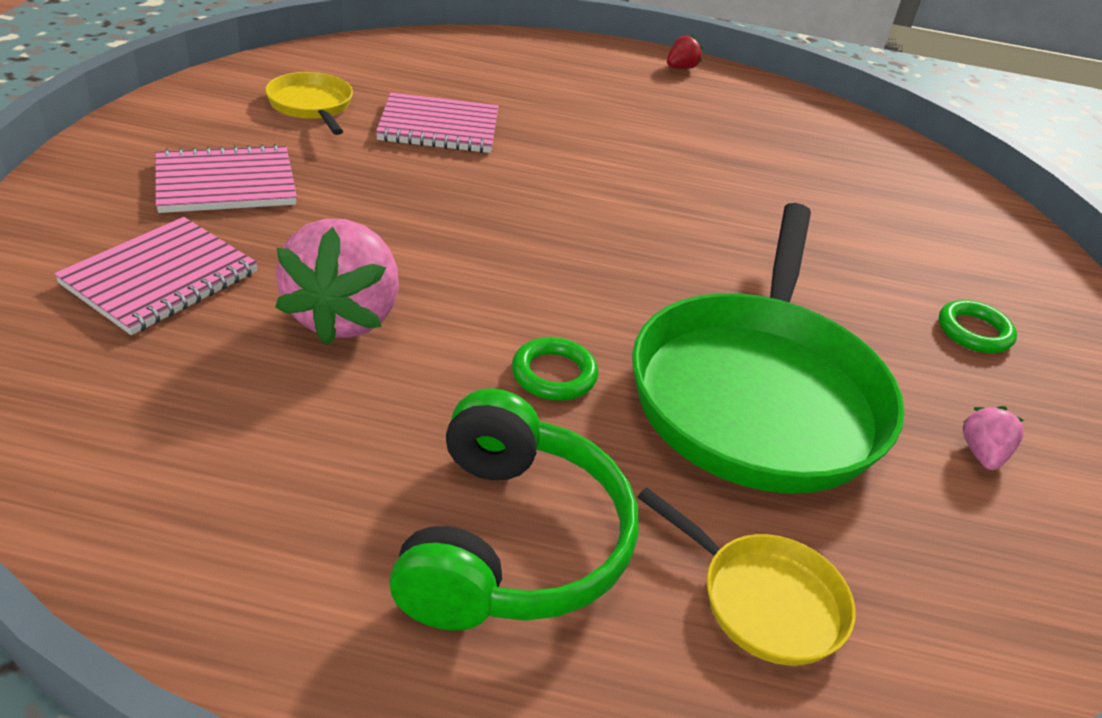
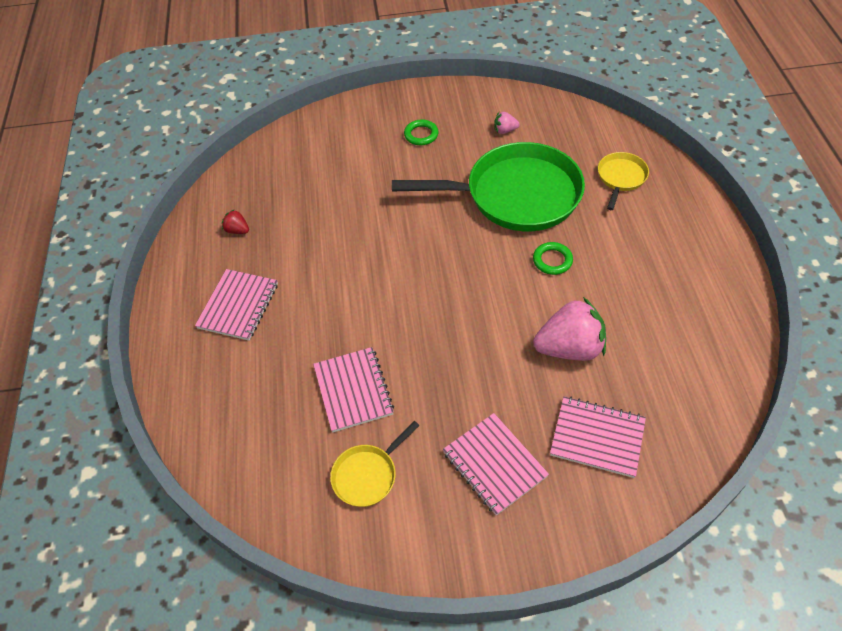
camera: 100 degrees left, 15 degrees up
(511, 542) = (648, 245): green headphones -> none
(632, 94) = (238, 306): none -> pink notebook
(681, 68) = (176, 290): red strawberry -> red strawberry (237, 230)

